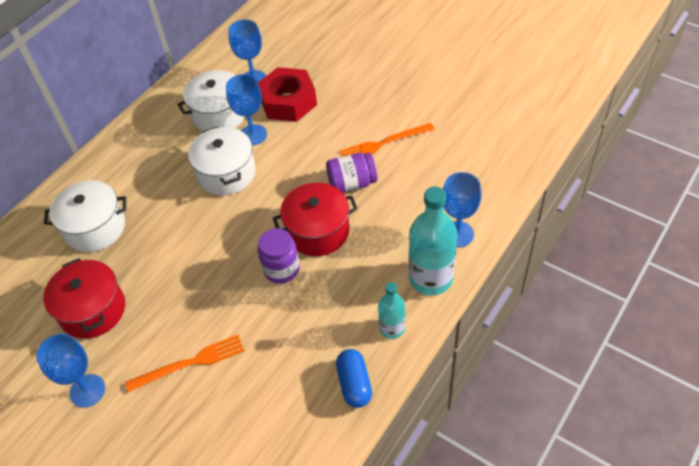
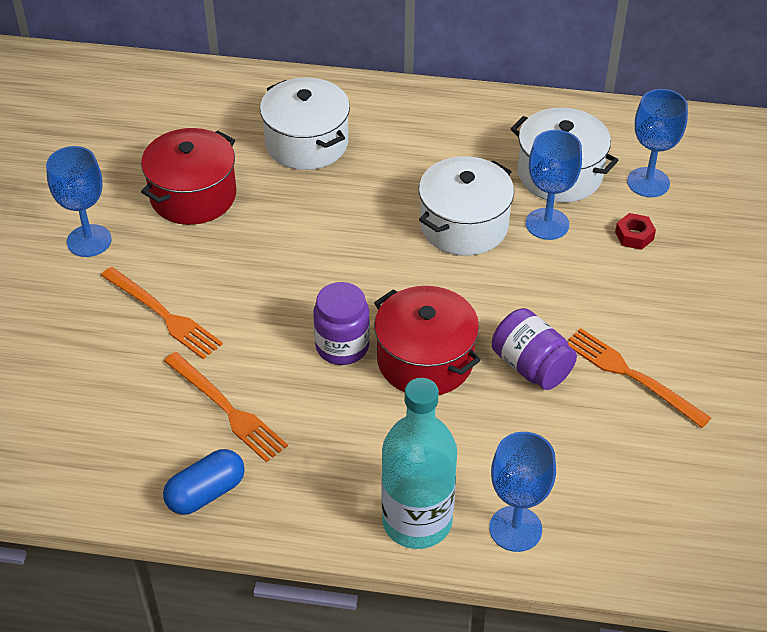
camera: 60 degrees right, 5 degrees down
(288, 102) = (634, 236): red nut -> red nut, size x0.41
(294, 350) = (227, 409): none -> orange fork
(392, 328) = (310, 504): turquoise bottle -> none

